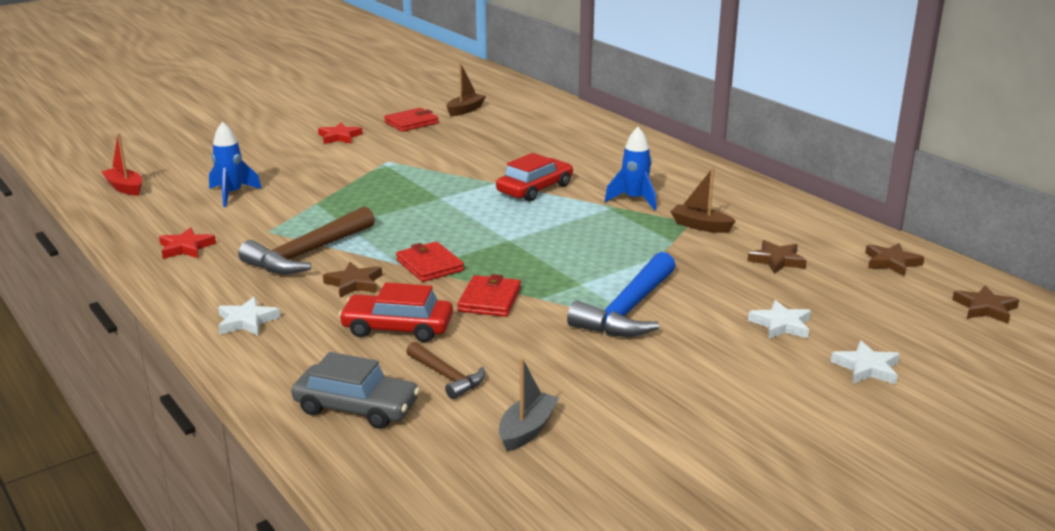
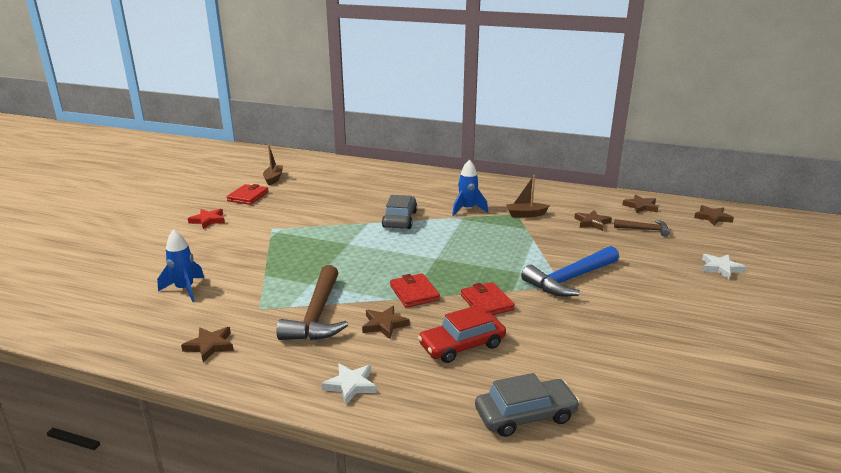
camera: 35 degrees left, 0 degrees up
(125, 188) = (74, 314): red boat -> none
(186, 248) = (210, 346): red star -> brown star
(429, 265) = (414, 293): red wallet -> red wallet turned 45 degrees clockwise
(447, 377) = (544, 366): brown hammer -> brown hammer (645, 230)
(527, 430) = (640, 380): grey boat -> none
(535, 189) = (400, 219): red car -> grey car
(628, 310) = (570, 279): blue hammer -> blue hammer turned 60 degrees clockwise
(781, 325) = (651, 259): white star -> none

